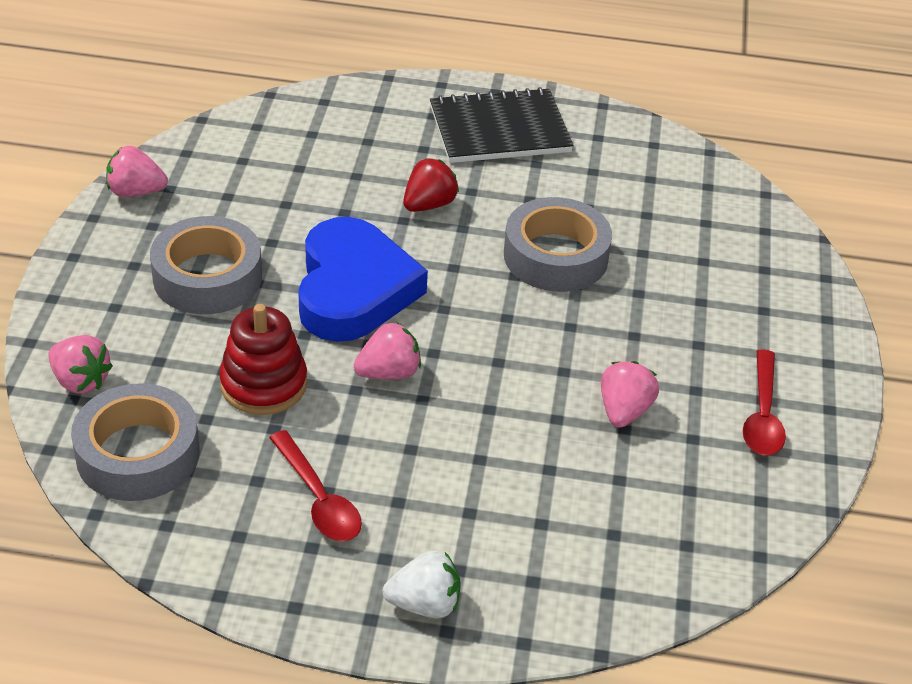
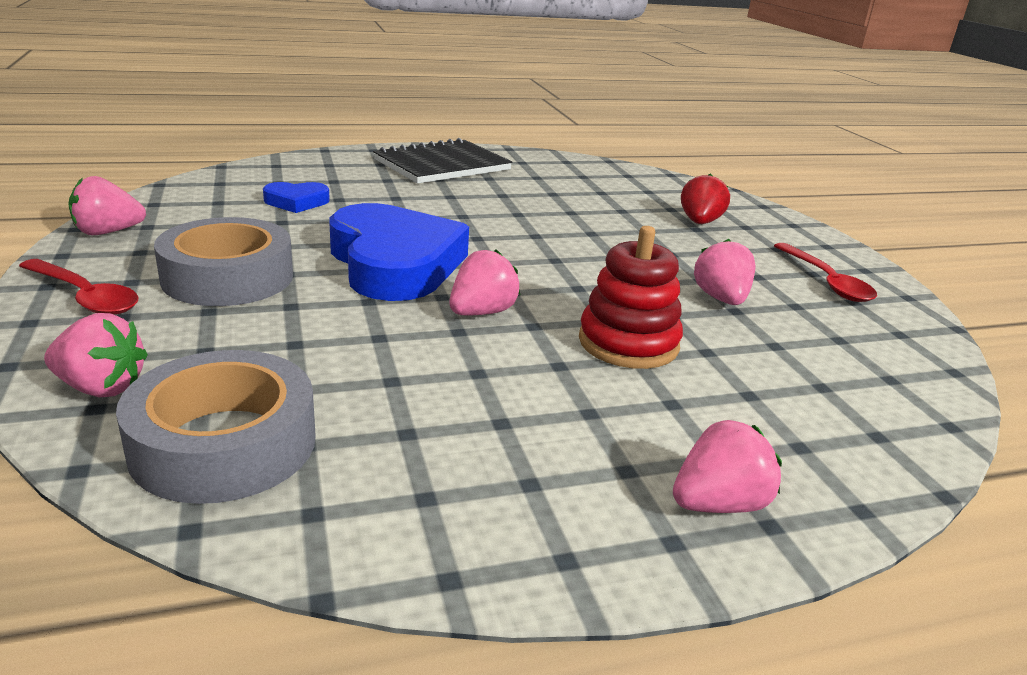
camera: 25 degrees left, 15 degrees down
(263, 384) = (351, 346): red stacking toy -> red stacking toy (628, 343)
(313, 174) = (296, 202): none -> blue heart
(319, 499) = (498, 432): red spoon -> red spoon (85, 297)
(424, 604) = (718, 504): white strawberry -> pink strawberry
(429, 204) = (420, 206): red strawberry -> red strawberry (699, 222)
(555, 256) = (557, 220): grey tape -> none

